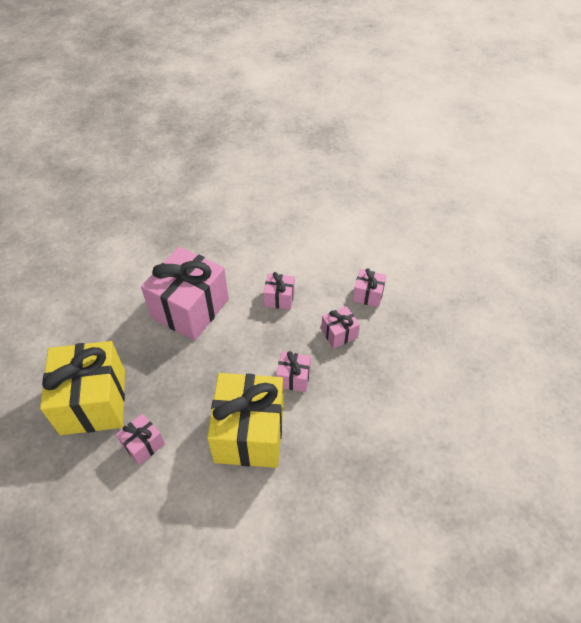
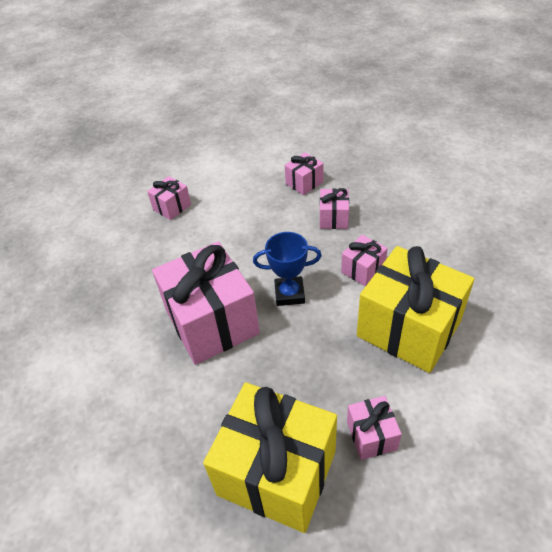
camera: 55 degrees left, 5 degrees down
(240, 341) = (289, 294): none -> blue trophy
(279, 298) = (259, 244): pink gift -> pink gift (172, 207)

